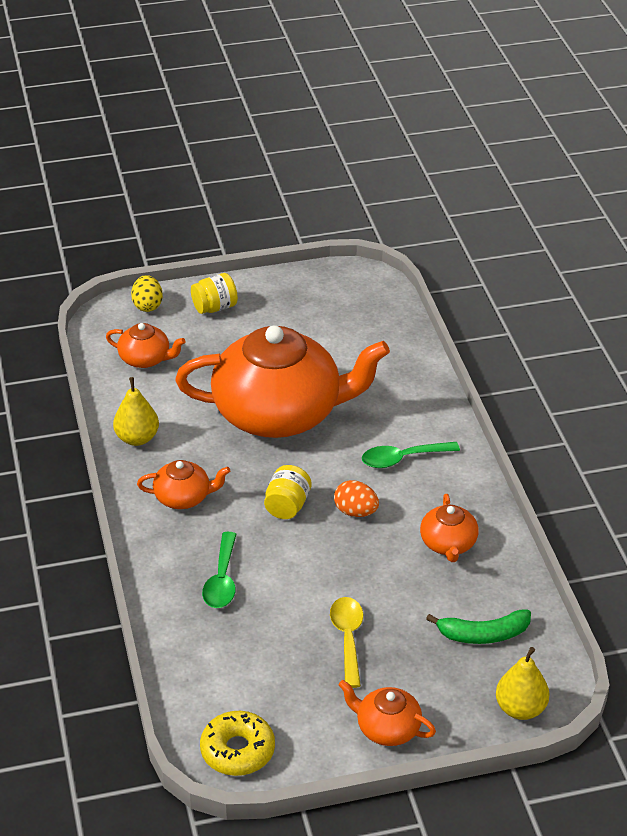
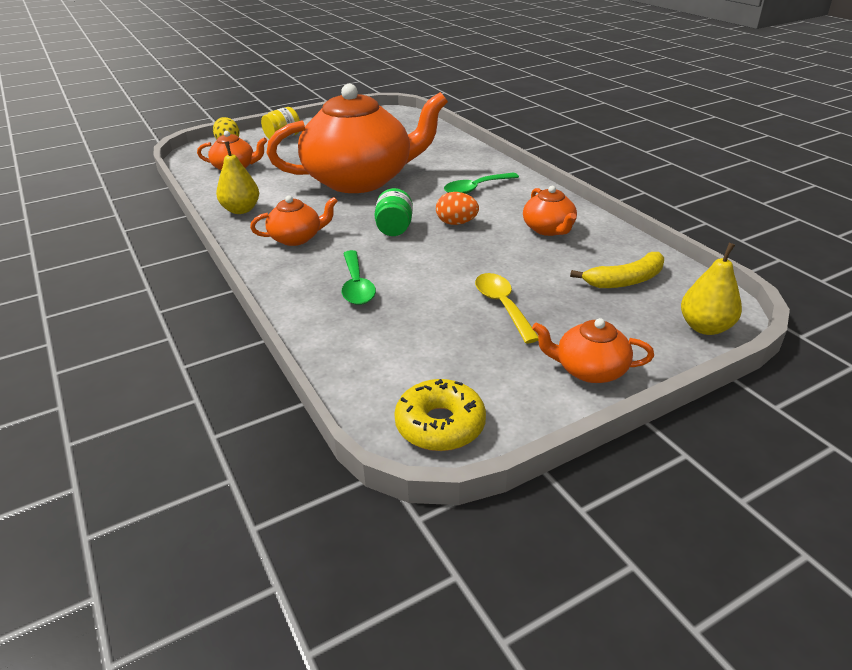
camera: 15 degrees left, 5 degrees down
(287, 506) = (394, 229): yellow jar -> green jar
(483, 634) = (625, 280): green banana -> yellow banana

